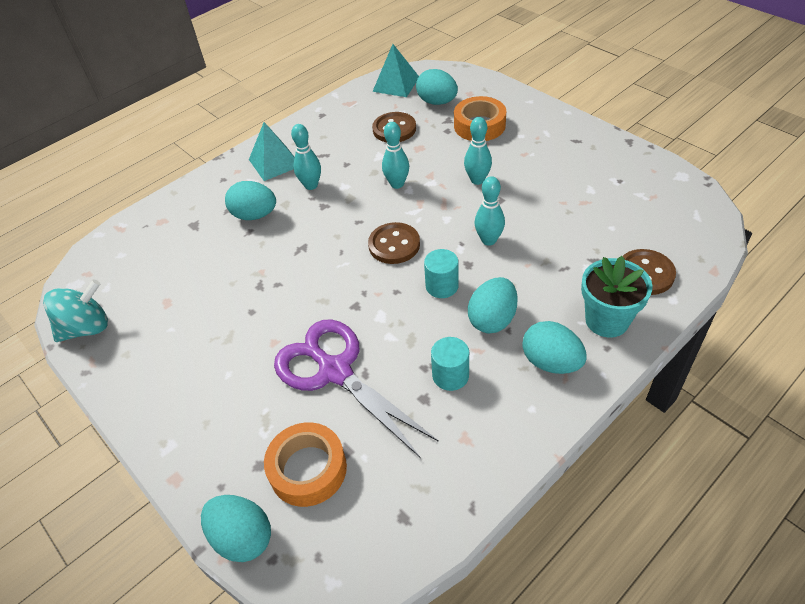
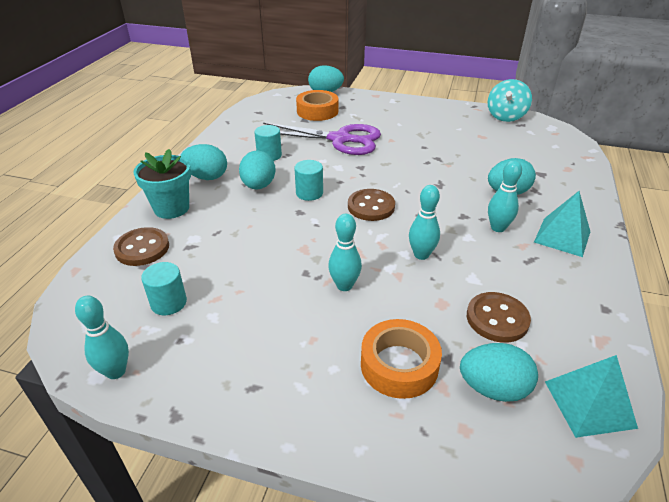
camera: 145 degrees right, 10 degrees down
(489, 240) = (294, 233): turquoise bowling pin -> turquoise bowling pin (116, 371)
(624, 210) = (168, 303): none -> turquoise cylinder

